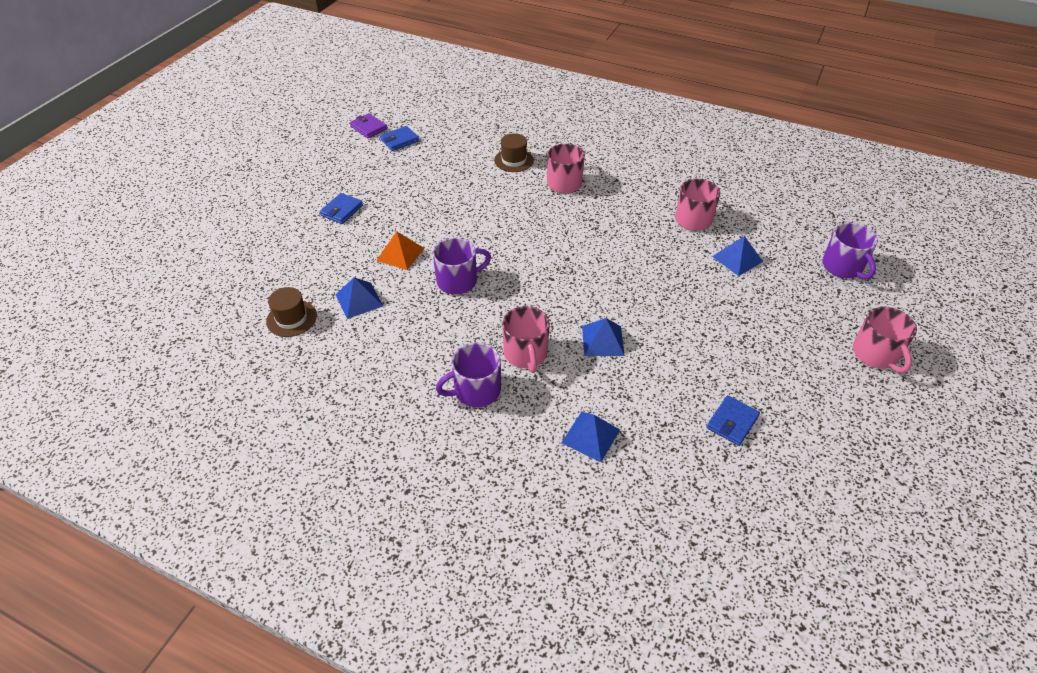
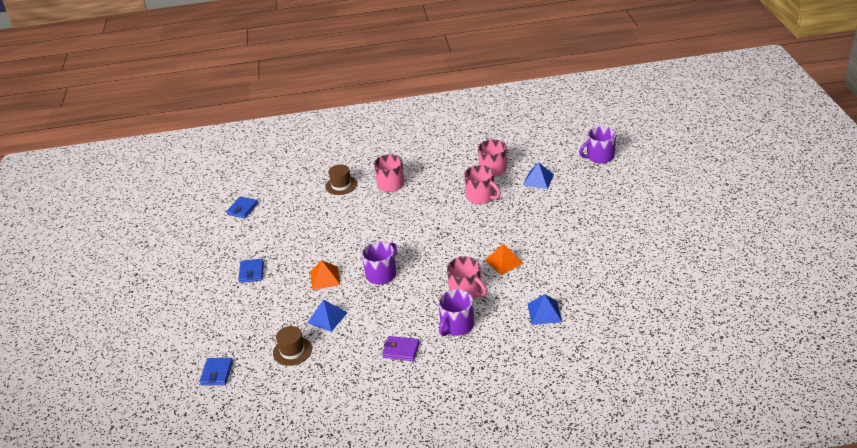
camera: 30 degrees left, 10 degrees down
(368, 128) = (208, 211): purple wallet -> purple wallet (401, 350)
(603, 340) = (504, 261): blue pyramid -> orange pyramid
(732, 422) = (611, 266): blue wallet -> blue wallet (217, 373)
(843, 267) = (599, 157): purple mug -> purple mug turned 120 degrees clockwise
(875, 354) = (653, 194): pink mug -> pink mug (481, 197)

